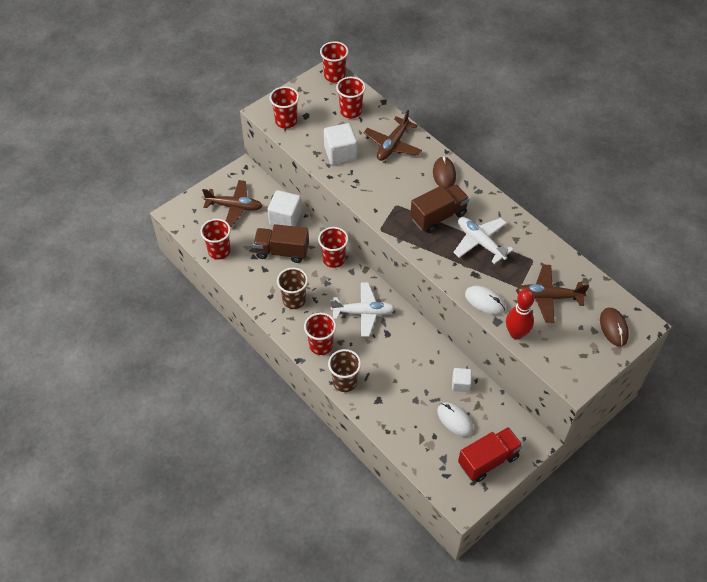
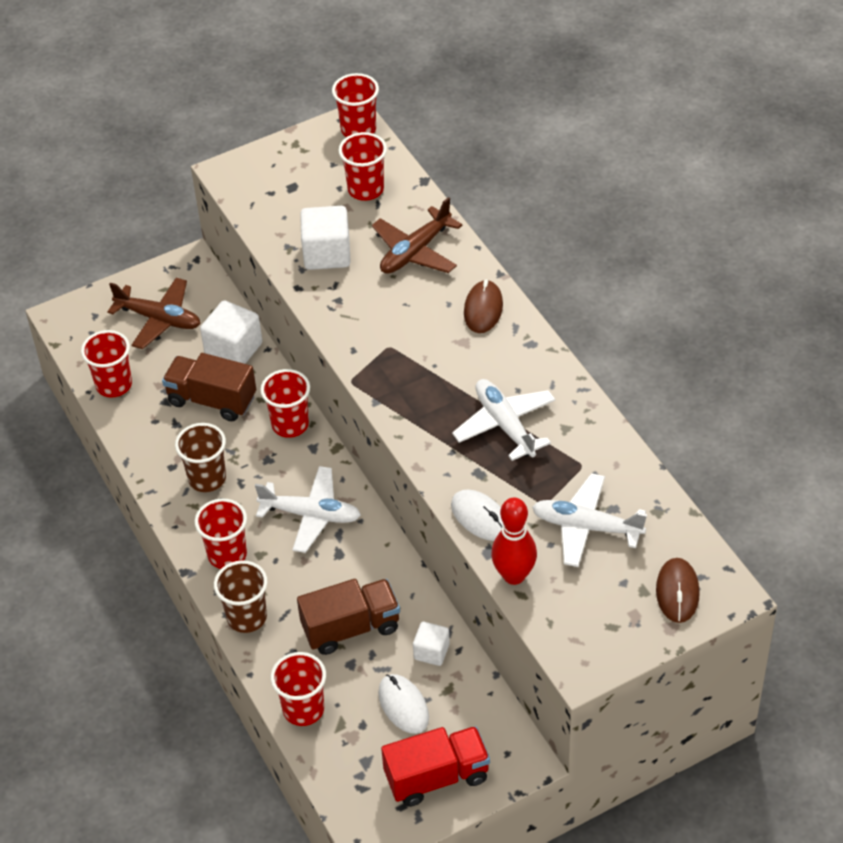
camera: 15 degrees right, 5 degrees down
(286, 121) = (257, 192): red cup -> red cup (303, 709)
(438, 216) = (451, 374): brown truck -> brown truck (351, 627)
(548, 297) = (586, 527): brown plane -> white plane

